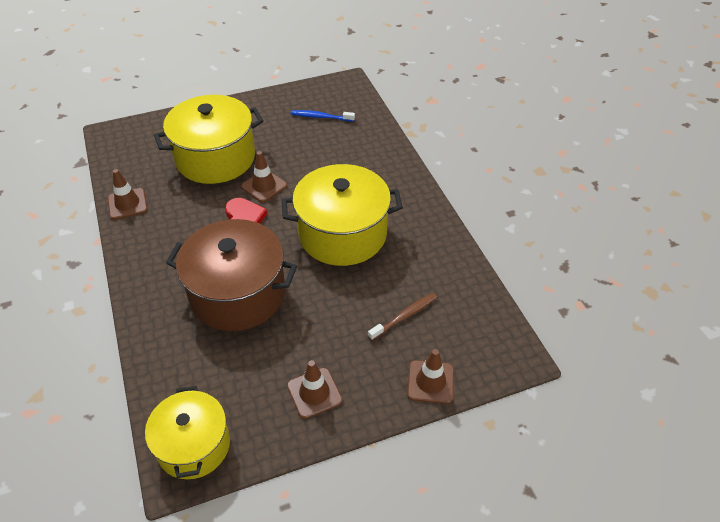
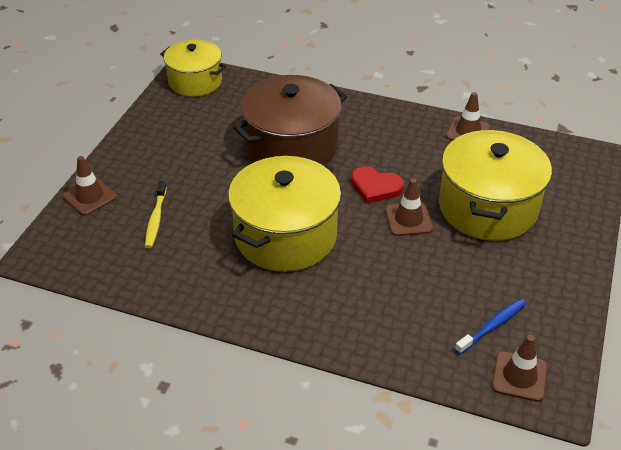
camera: 130 degrees right, 5 degrees down
(314, 393) = (161, 141): brown traffic cone -> brown traffic cone (519, 376)
(404, 316) = (156, 219): brown toothbrush -> yellow toothbrush

